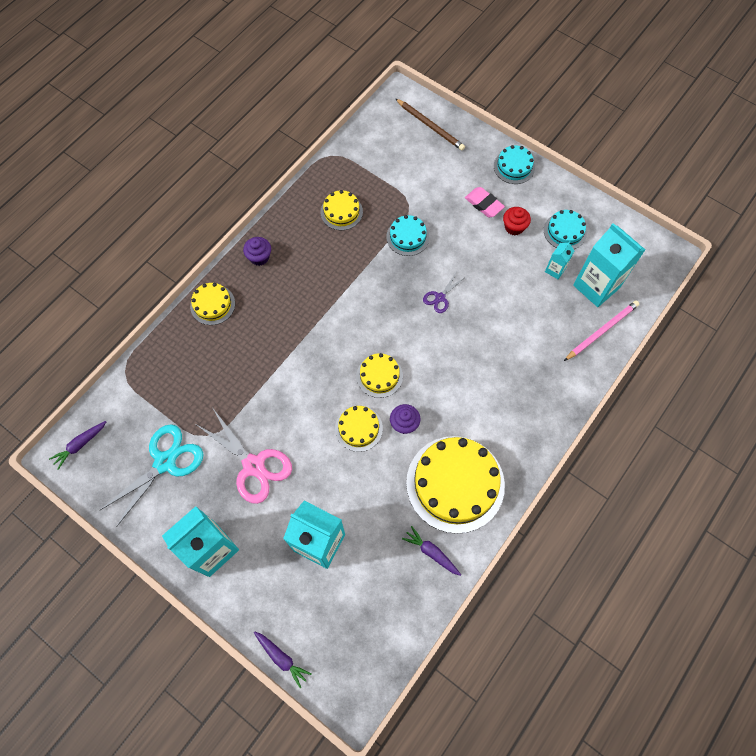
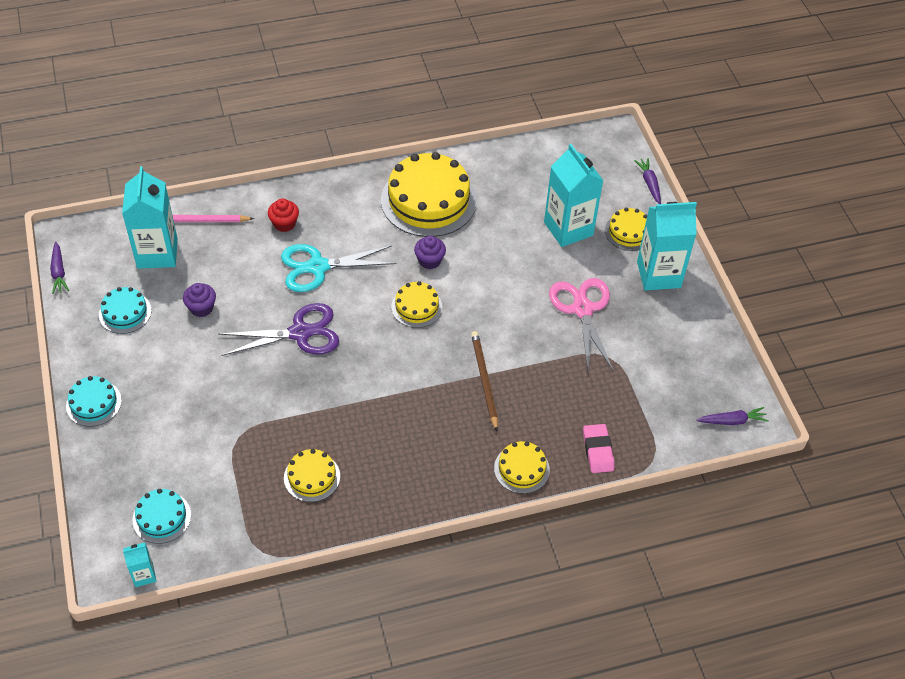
camera: 145 degrees left, 15 degrees down
(165, 462) = (660, 359): turquoise scissors -> turquoise scissors (318, 267)
(259, 257) = (437, 486): purple cupcake -> purple cupcake (201, 308)
(358, 428) = (470, 281): yellow cake -> yellow cake (628, 232)
(407, 237) = (272, 406): turquoise cake -> turquoise cake (162, 517)
(430, 126) = (122, 509): brown pencil -> brown pencil (484, 380)
(431, 552) = (487, 174): purple carrot -> purple carrot (59, 272)
(440, 297) = (300, 333): purple scissors -> purple scissors, size x2.00
(484, 204) = (166, 387): pink eraser -> pink eraser (598, 451)
(514, 227) = (165, 347): red cupcake -> red cupcake (284, 224)
(555, 270) = (174, 288): turquoise carton -> turquoise carton (144, 575)

